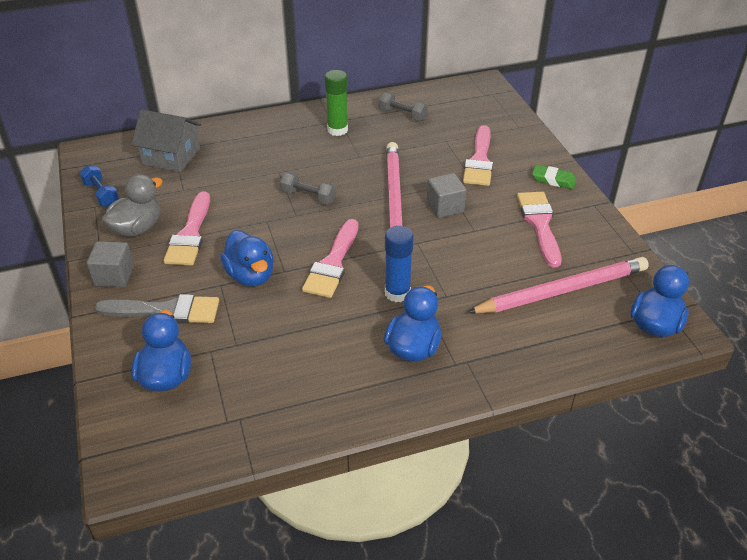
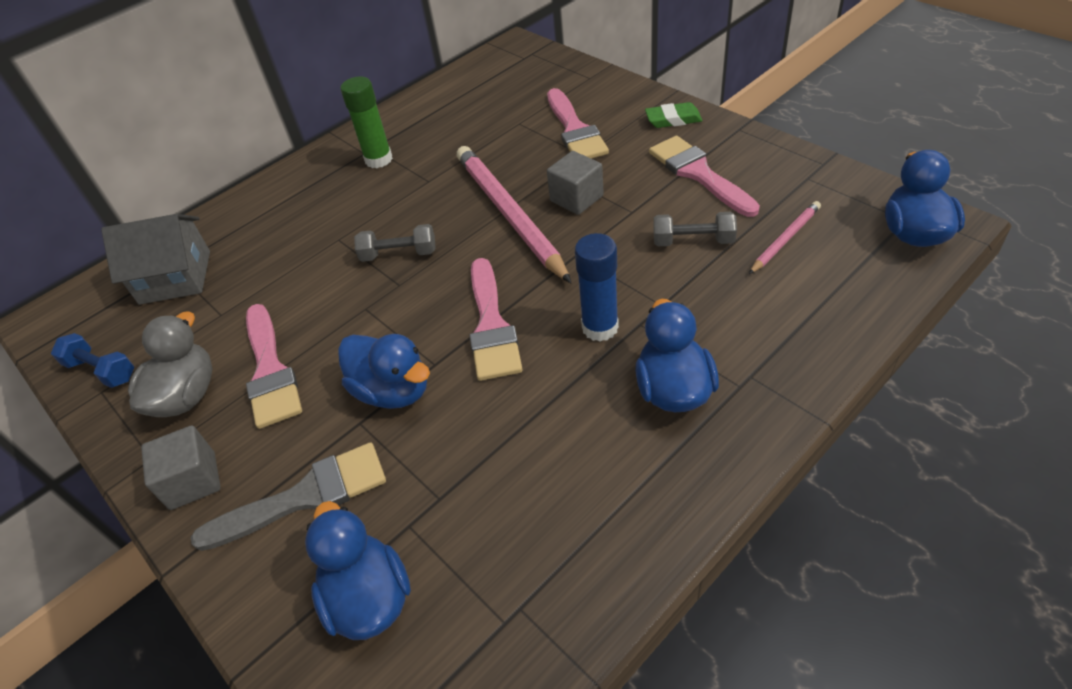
camera: 20 degrees left, 5 degrees up
(402, 115) = (446, 113): grey dumbbell -> grey dumbbell (693, 241)
(561, 291) = (785, 239): pink pencil -> pink pencil, size x0.48

